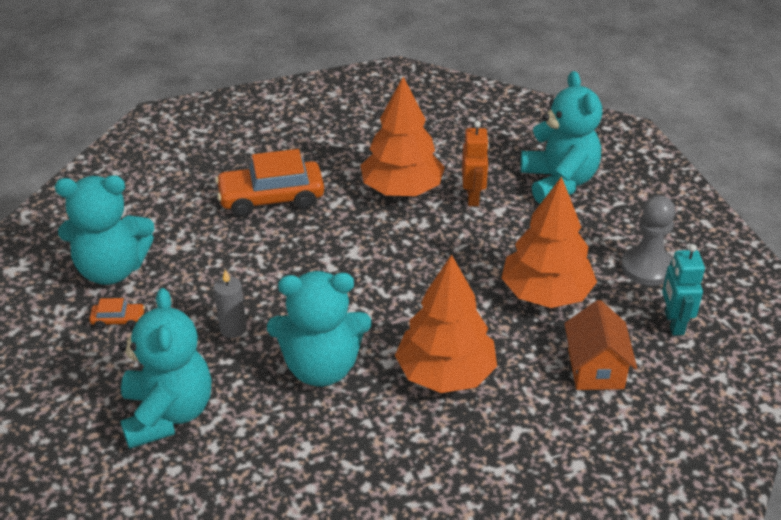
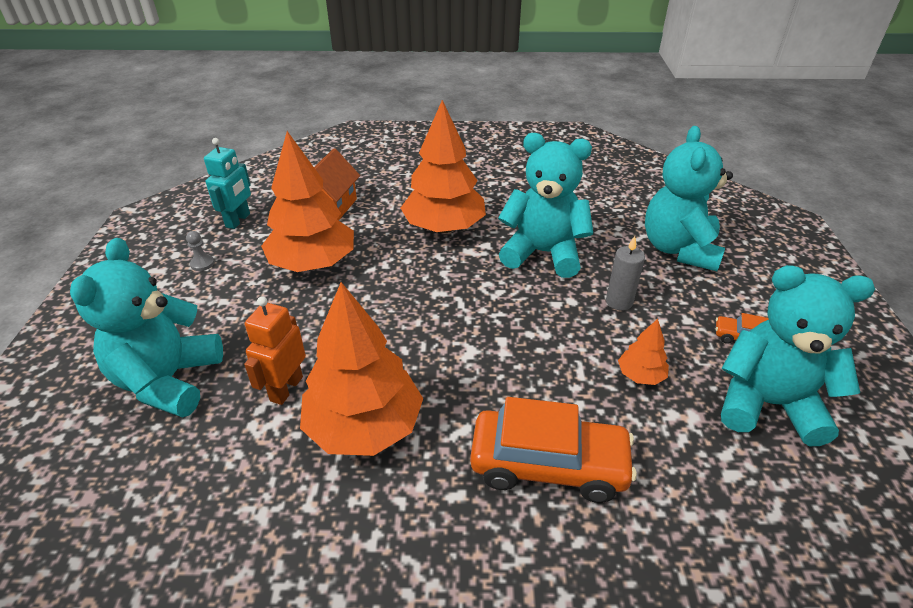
camera: 160 degrees left, 0 degrees up
(211, 267) = (640, 375): none -> orange tree
(647, 268) = (202, 264): grey pawn -> grey pawn, size x0.44

